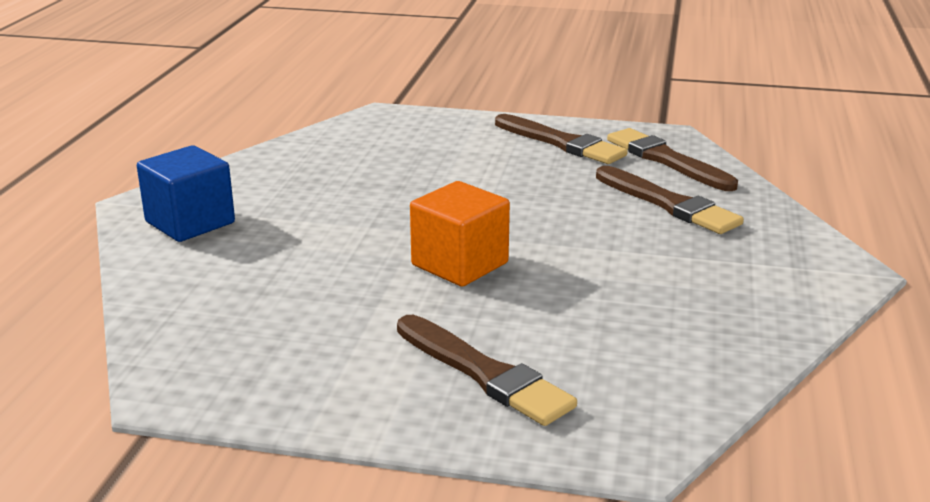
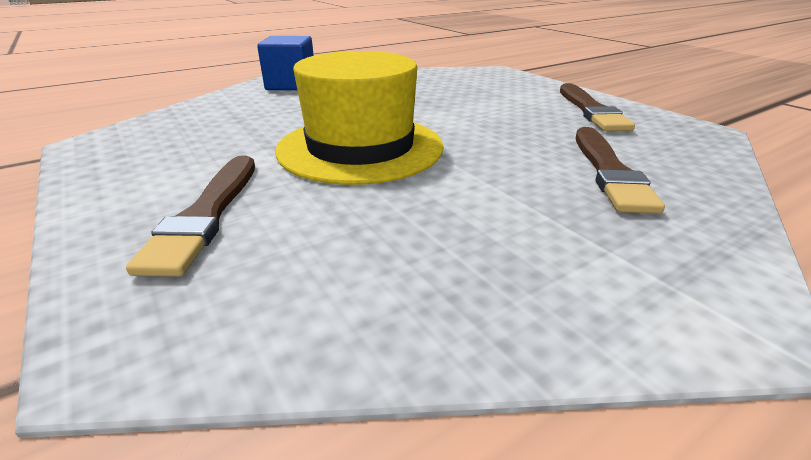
camera: 45 degrees right, 5 degrees up
(460, 264) = (360, 147): orange cube -> yellow hat
(667, 160) = (670, 144): brown brush -> none

